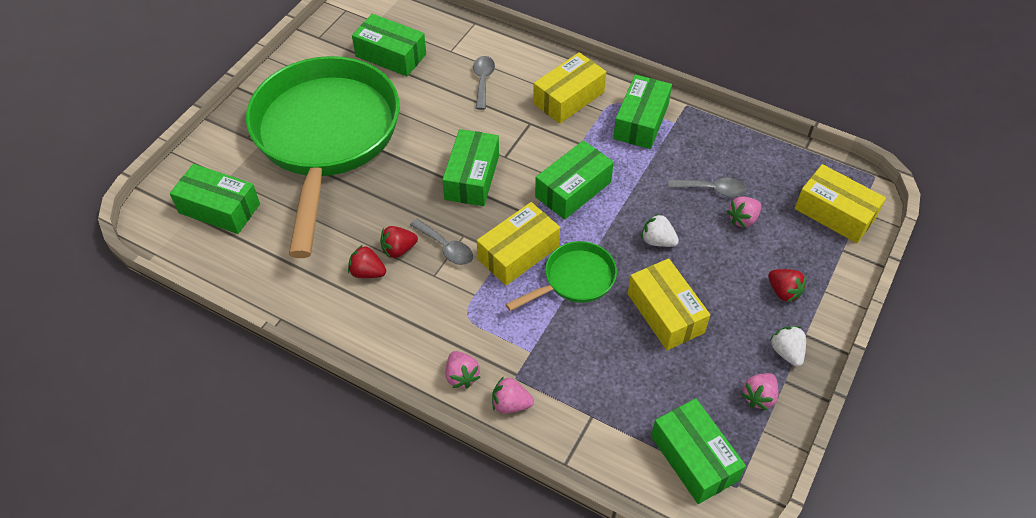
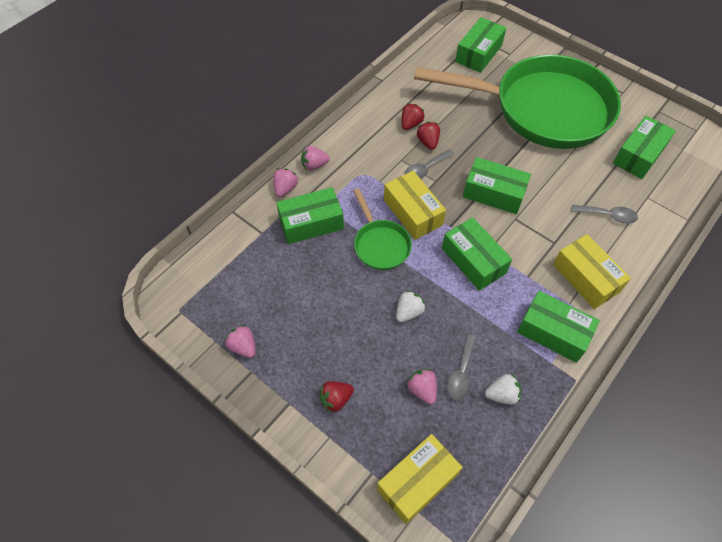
camera: 100 degrees right, 5 degrees up
(665, 313) = (335, 300): yellow box -> none
(694, 458) = (209, 288): green box -> green box (311, 223)
(786, 352) = (276, 381): white strawberry -> white strawberry (502, 394)

